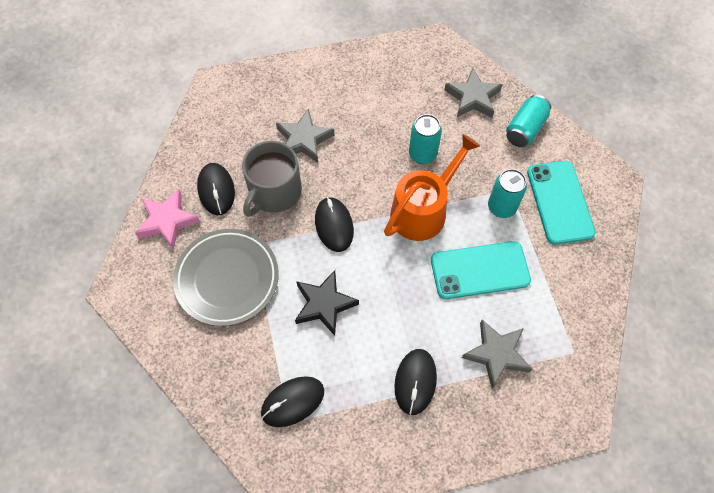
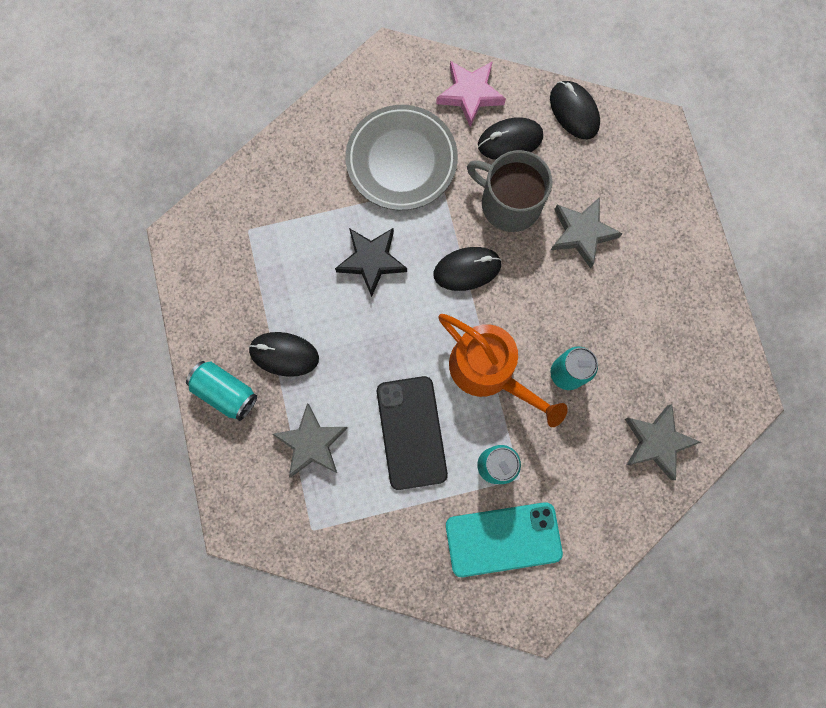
camera: 90 degrees right, 15 degrees up
(292, 402) = (268, 232): black mouse -> black mouse (574, 112)
(480, 270) = (411, 432): turquoise phone -> black phone
(525, 129) = (610, 507): turquoise can -> turquoise can (226, 392)

